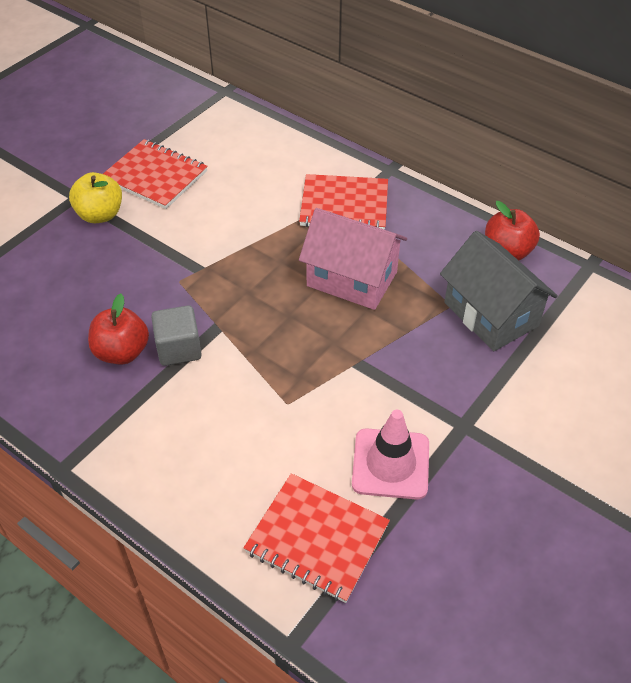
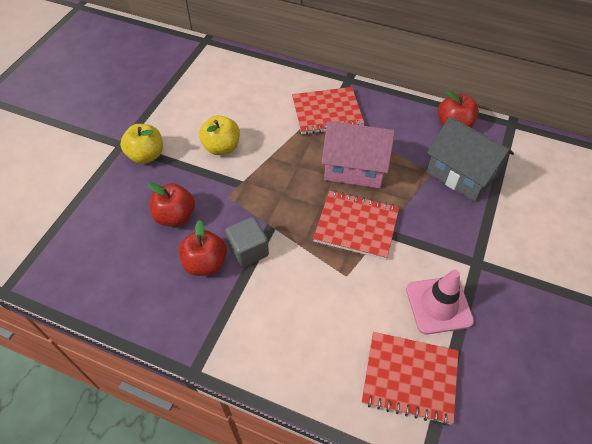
camera: 15 degrees left, 5 degrees up
(107, 291) = (175, 216): none -> red apple
(155, 176) = (177, 116): red notebook -> red notebook (356, 226)
(194, 222) = (222, 147): none -> yellow apple

